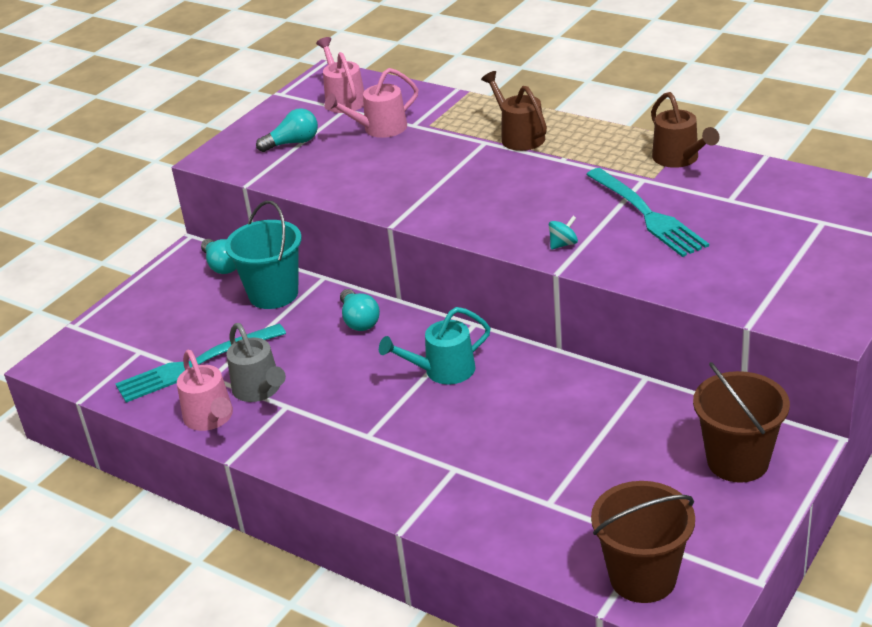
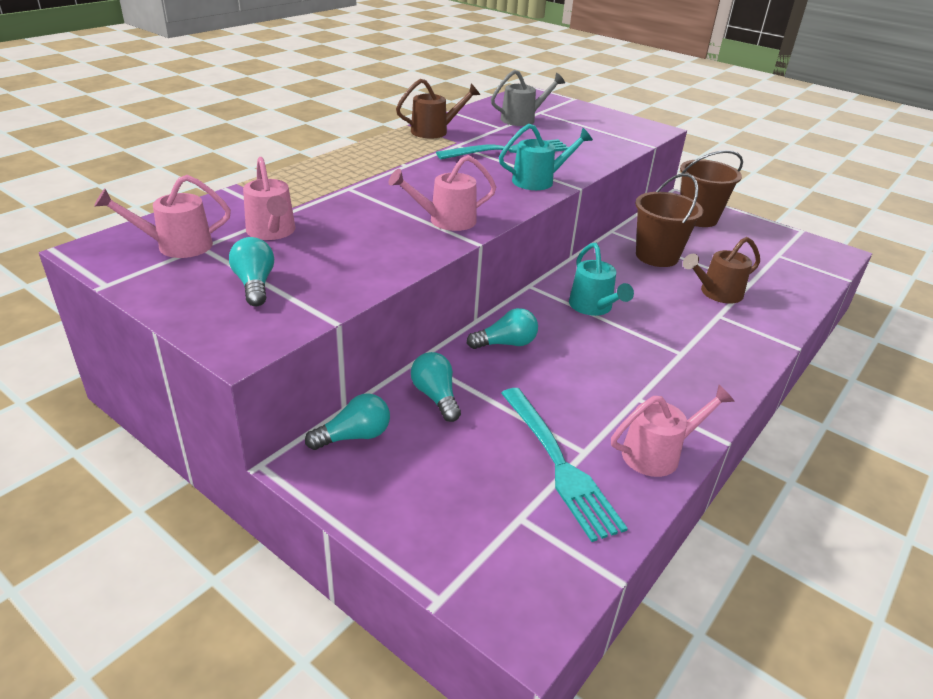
camera: 90 degrees left, 0 degrees up
(260, 390) = (611, 415): grey watering can -> grey watering can (523, 119)
(273, 294) = (436, 396): turquoise bucket -> turquoise light bulb
(433, 202) = (445, 221): none -> pink watering can
(518, 136) = (350, 174): brown watering can -> brown watering can (716, 293)
(563, 244) = (539, 181): turquoise spinning top -> turquoise watering can
(643, 577) = (811, 262): brown bucket -> brown bucket (657, 256)

